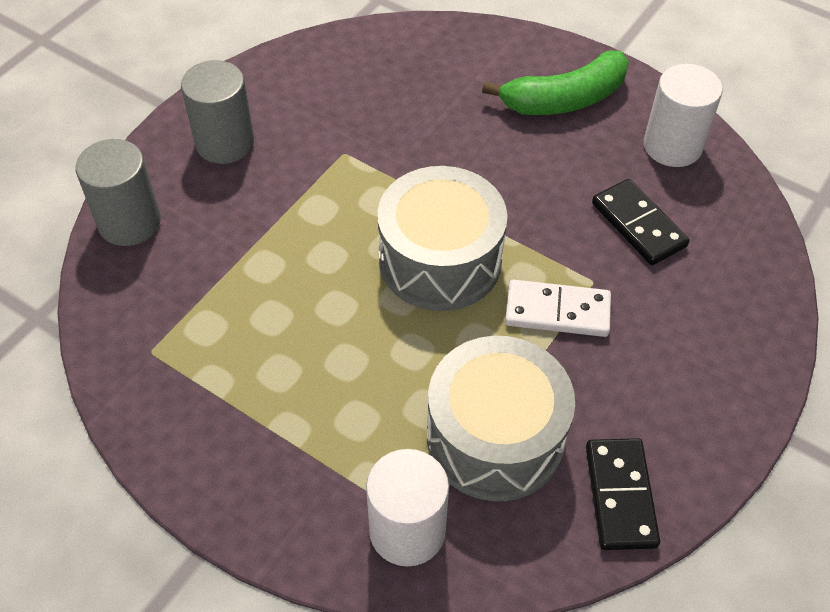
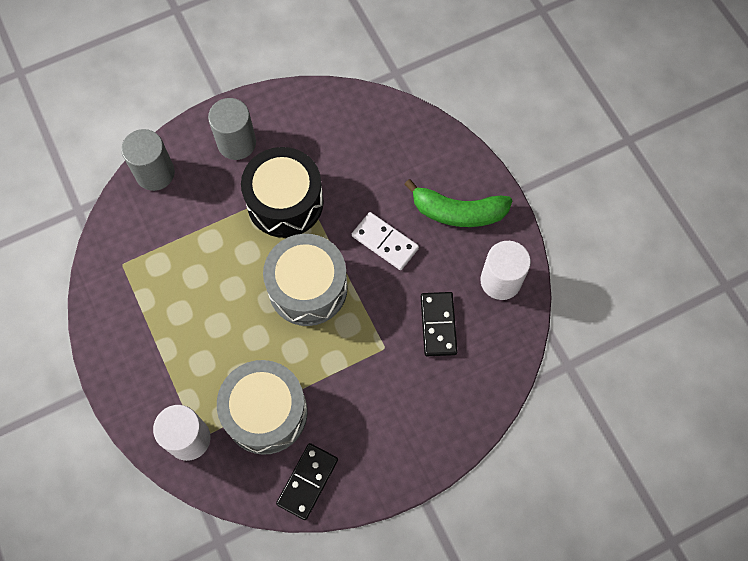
camera: 30 degrees right, 15 degrees up
(338, 179) = (285, 202): none -> black drum
(557, 311) = (351, 356): white domino -> white domino (385, 242)

